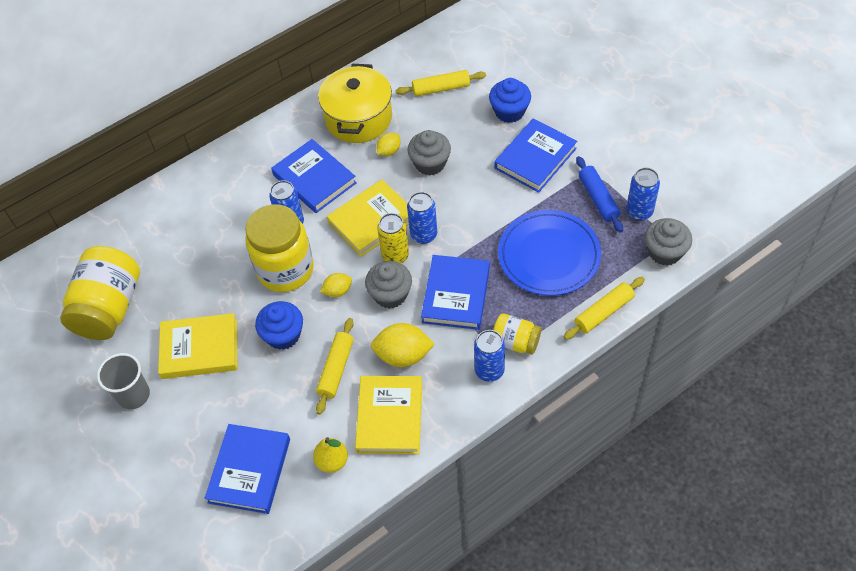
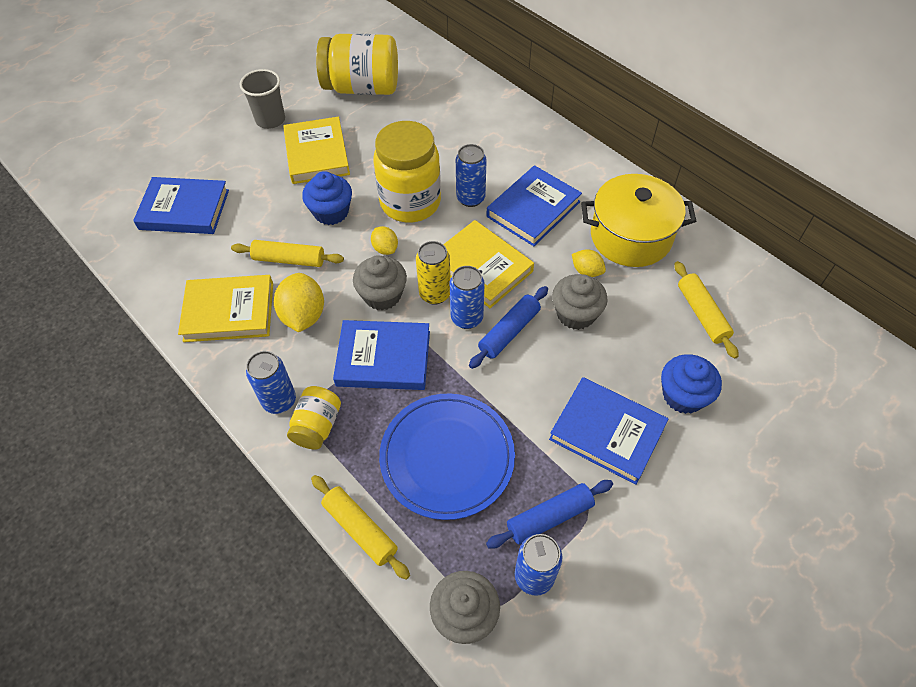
camera: 80 degrees right, 0 degrees up
(332, 461) = (185, 270): yellow pear -> none
(441, 208) = (509, 332): none -> blue rolling pin

